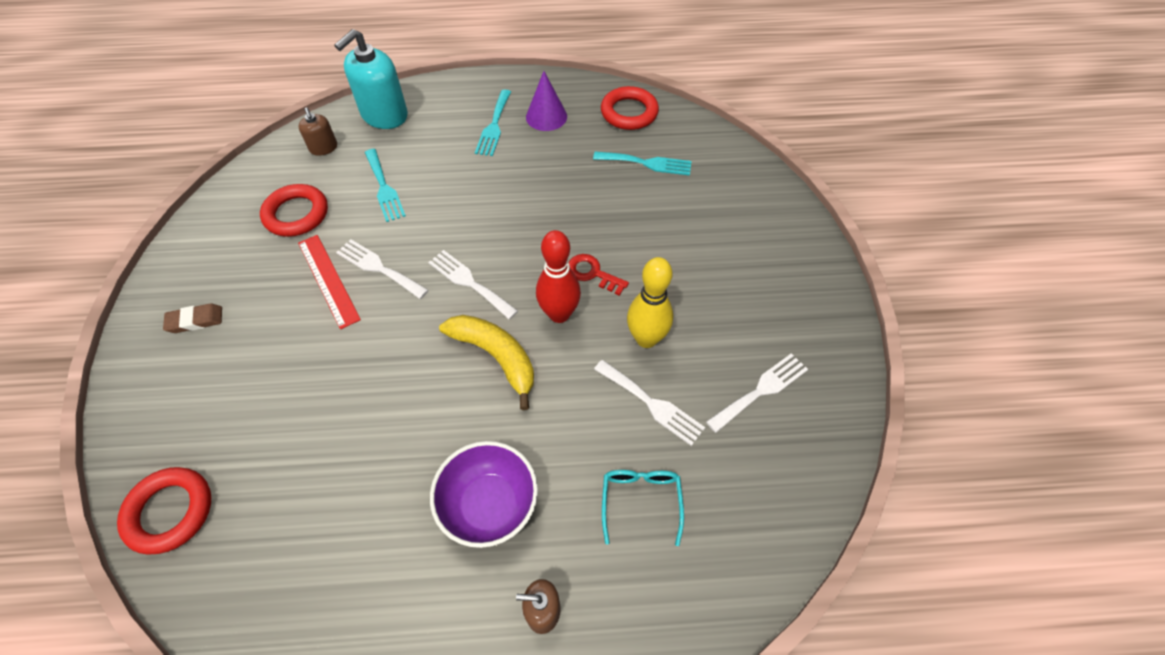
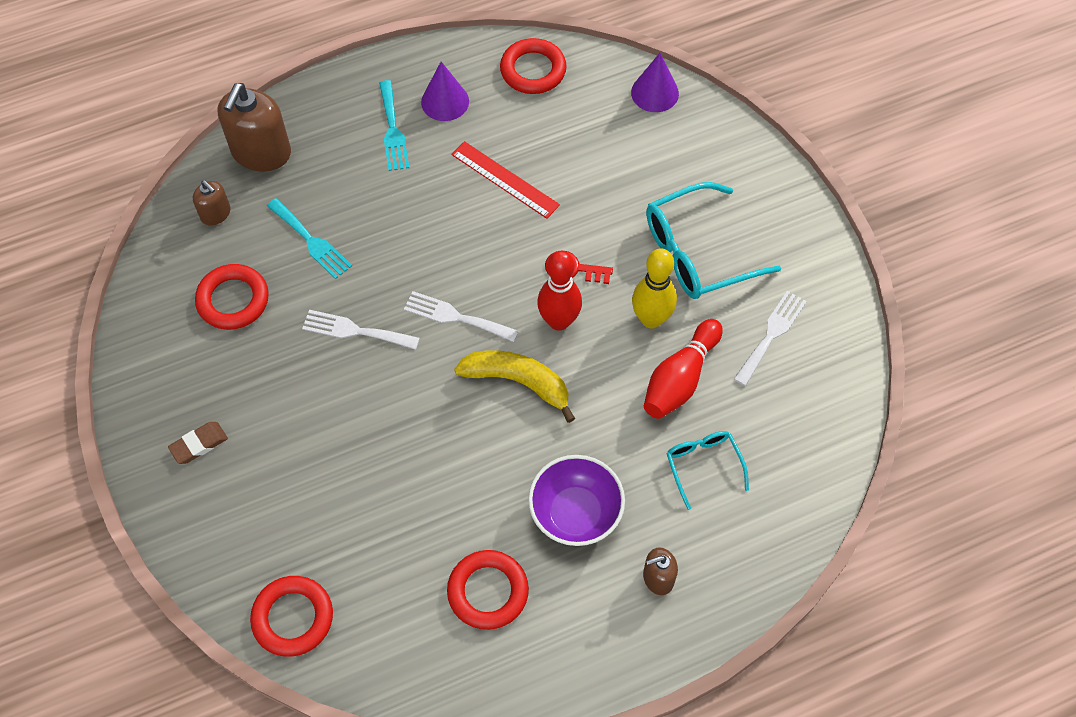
camera: 20 degrees left, 5 degrees up
(328, 280) = (311, 360): red ruler -> red ruler (505, 179)
(363, 557) = (488, 591): none -> red ring
(384, 115) = (261, 152): turquoise soap dispenser -> brown soap dispenser
(647, 163) = (577, 128): turquoise fork -> none
(652, 404) = (680, 379): white fork -> red bowling pin
(714, 293) = (697, 253): none -> turquoise glasses
(726, 154) = (654, 93): none -> purple cone

